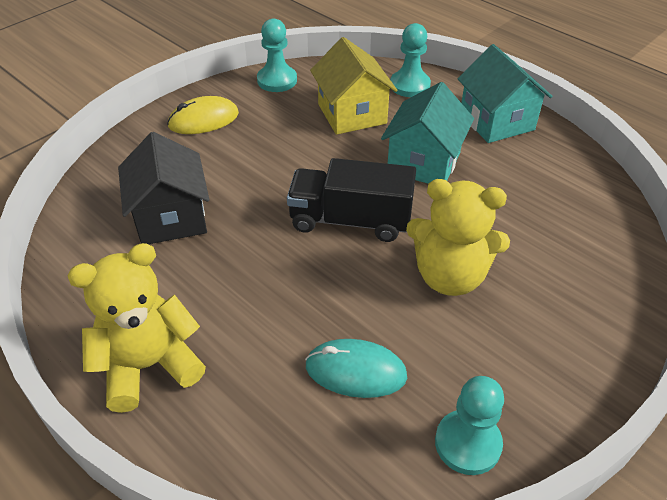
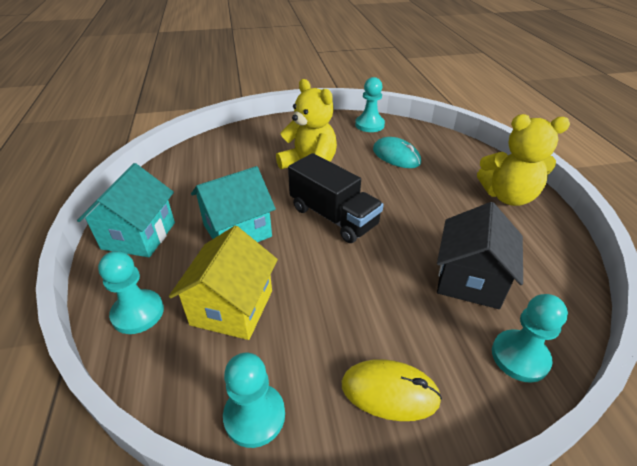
camera: 145 degrees left, 5 degrees down
(115, 175) = (520, 357): none -> turquoise pawn

